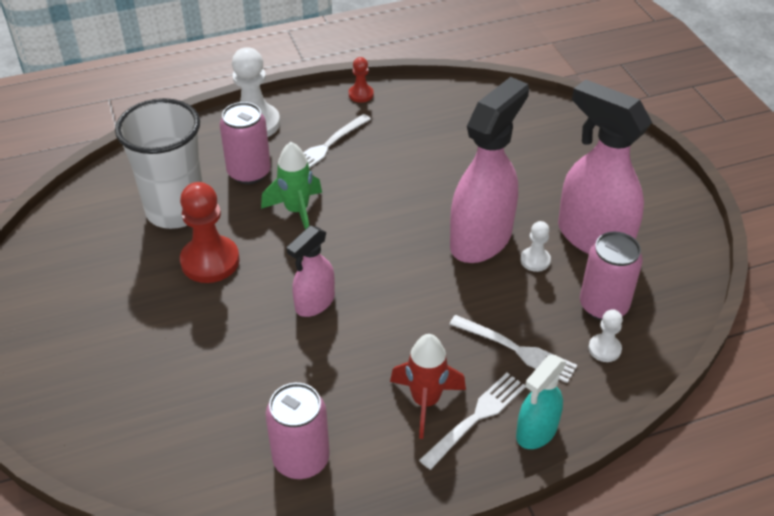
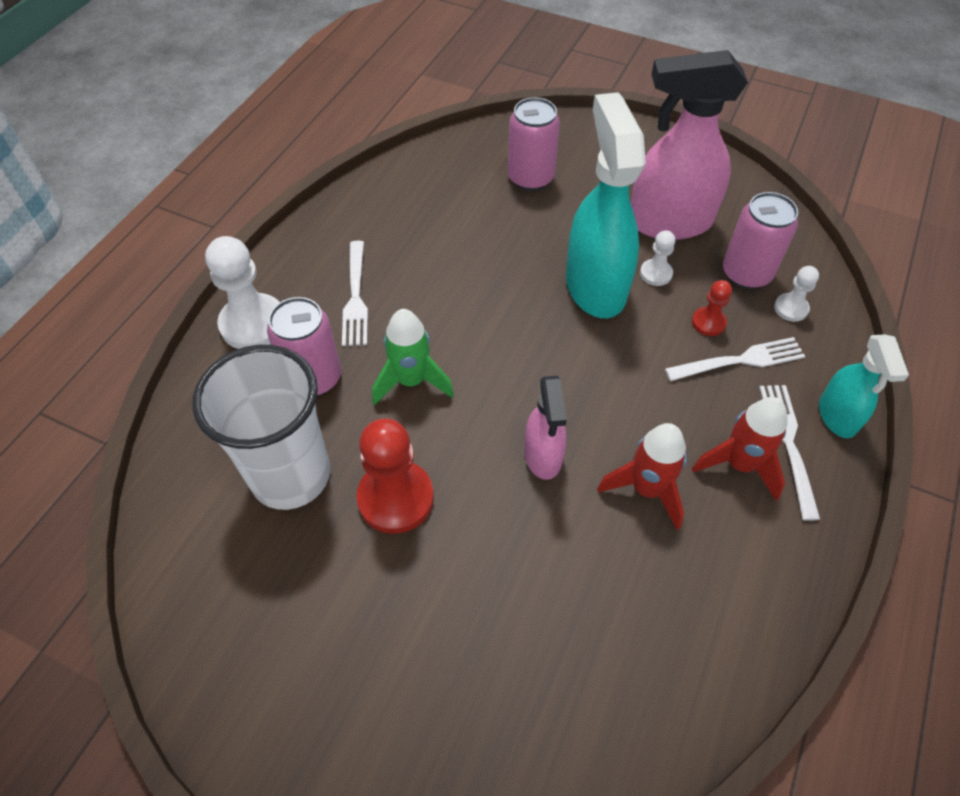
camera: 45 degrees left, 10 degrees up
(301, 459) = (722, 610): pink can -> pink can (530, 178)
(348, 367) = (646, 489): none -> red rocket
(361, 94) = (321, 224): red pawn -> red pawn (708, 322)
(481, 239) = (595, 286): pink spray bottle -> turquoise spray bottle

